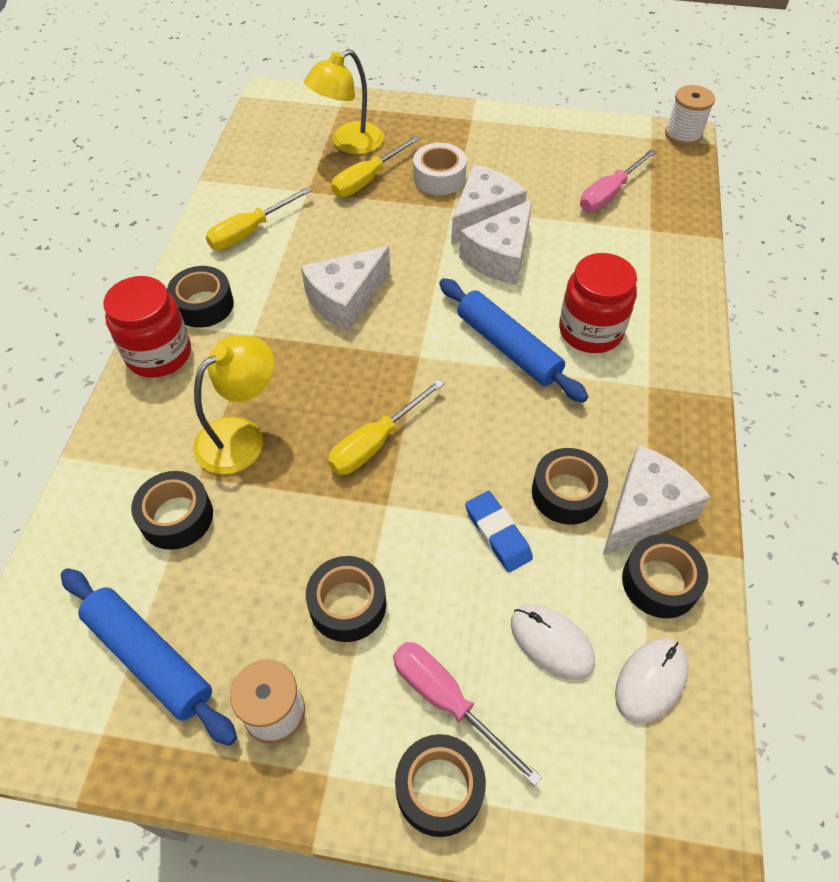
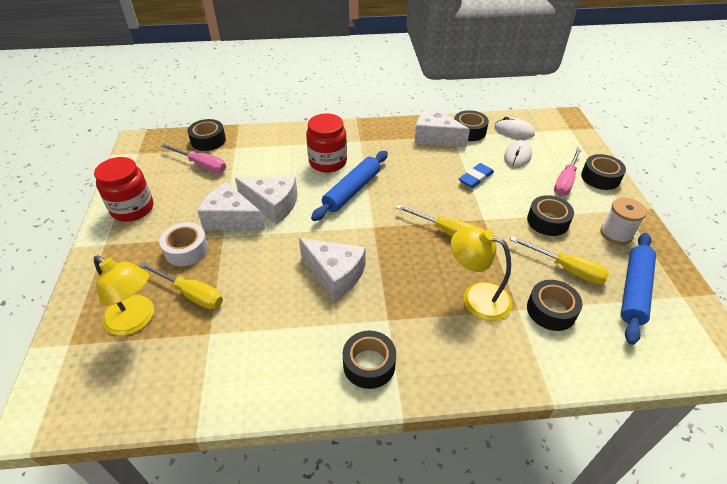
camera: 105 degrees left, 10 degrees down
(159, 354) = (432, 376): red jar -> red jar (132, 209)
(250, 232) = (271, 360): yellow screwdriver -> yellow screwdriver (567, 269)
(566, 493) = (439, 160): black tape -> black tape (208, 140)
(683, 134) = (135, 140): white spool -> none

